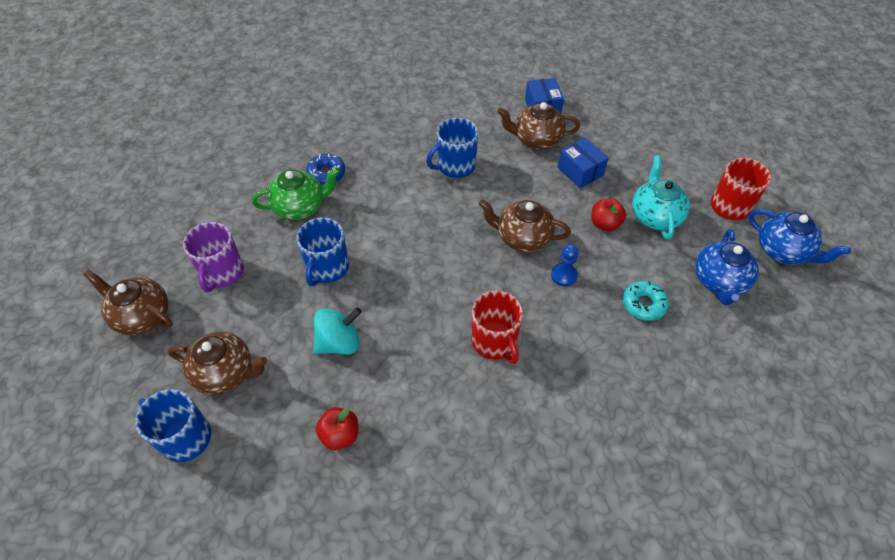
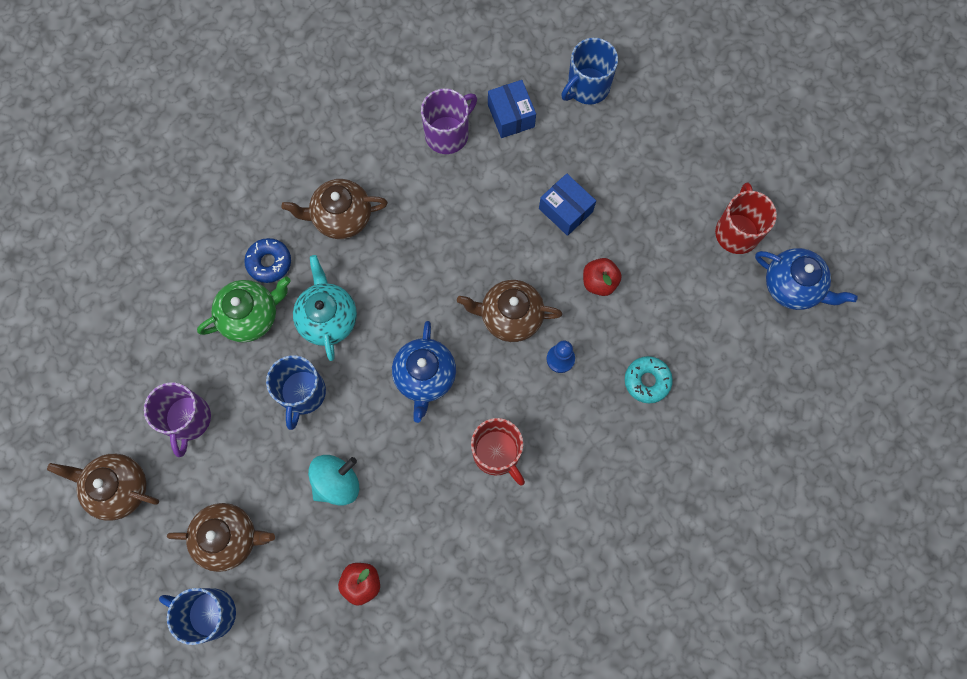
camera: 10 degrees left, 20 degrees up
(455, 166) = (419, 226): blue mug -> blue mug (587, 87)
(490, 112) = (448, 134): none -> purple mug
(536, 139) = (509, 169): brown teapot -> brown teapot (341, 217)
(655, 216) = (654, 261): turquoise teapot -> turquoise teapot (328, 318)
(719, 281) = (725, 338): blue teapot -> blue teapot (425, 377)

